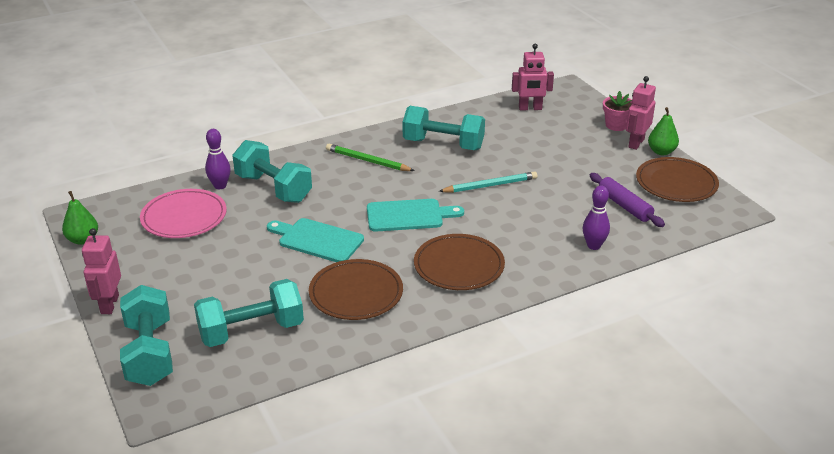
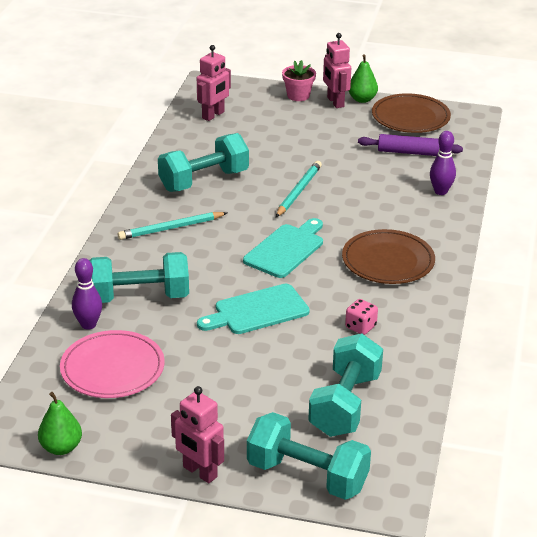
camera: 50 degrees left, 0 degrees up
(356, 293) = (360, 327): brown plate -> pink dice
(368, 161) = (171, 228): green pencil -> turquoise pencil

